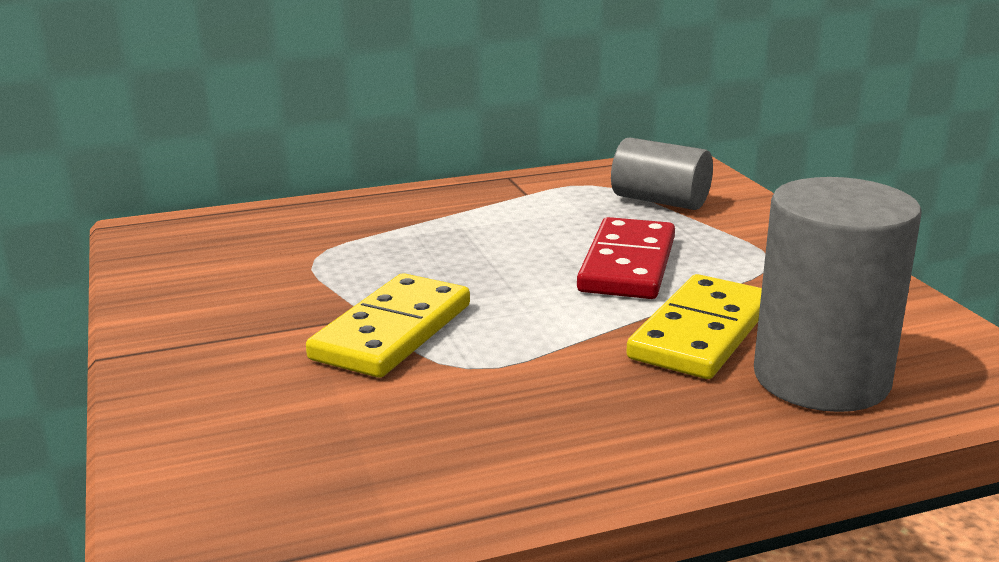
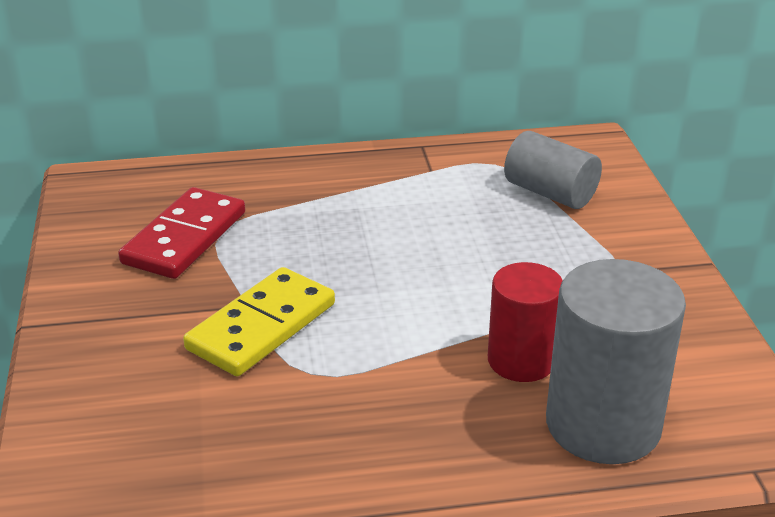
camera: 10 degrees right, 10 degrees up
(627, 264) = (488, 271): red domino -> red domino (184, 238)
(701, 333) = (521, 360): yellow domino -> red cylinder

